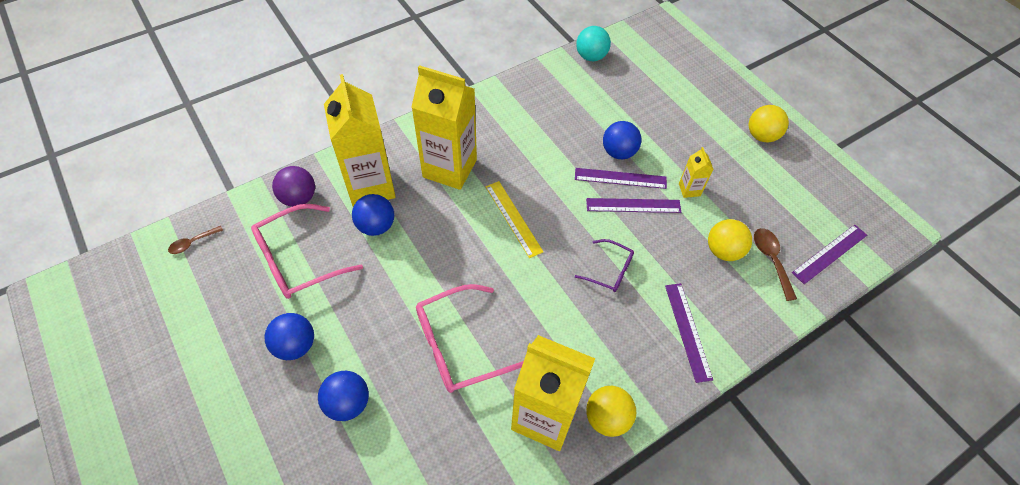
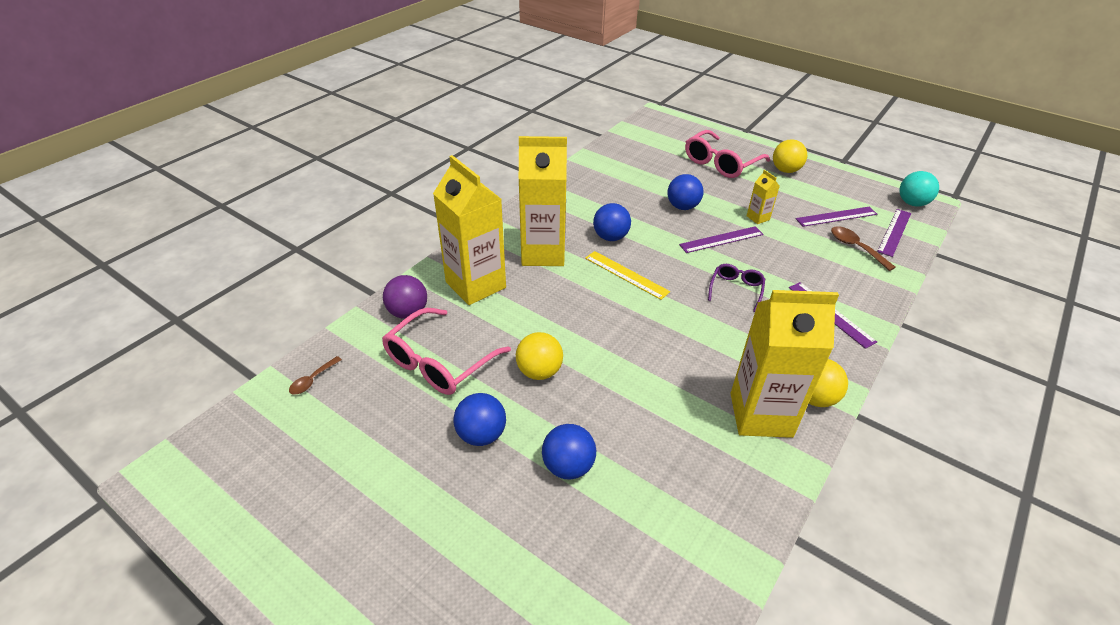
camera: 20 degrees left, 15 degrees down
(376, 226) = (501, 314): blue ball -> blue ball (610, 237)
(459, 345) = (644, 384): pink glasses -> pink glasses (721, 163)
(591, 56) = (613, 149): turquoise ball -> turquoise ball (912, 203)
(609, 270) = (736, 290): purple glasses -> purple glasses turned 75 degrees counterclockwise
(620, 178) = (697, 224): purple ruler -> purple ruler (836, 216)
(723, 250) = (815, 251): yellow ball -> yellow ball (539, 371)

